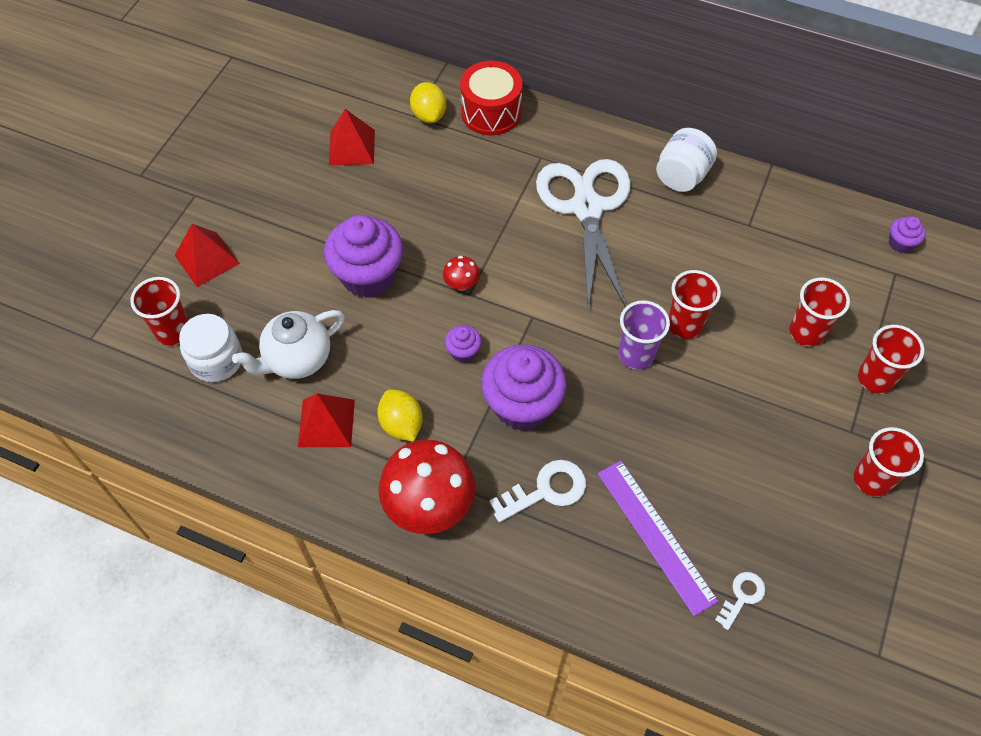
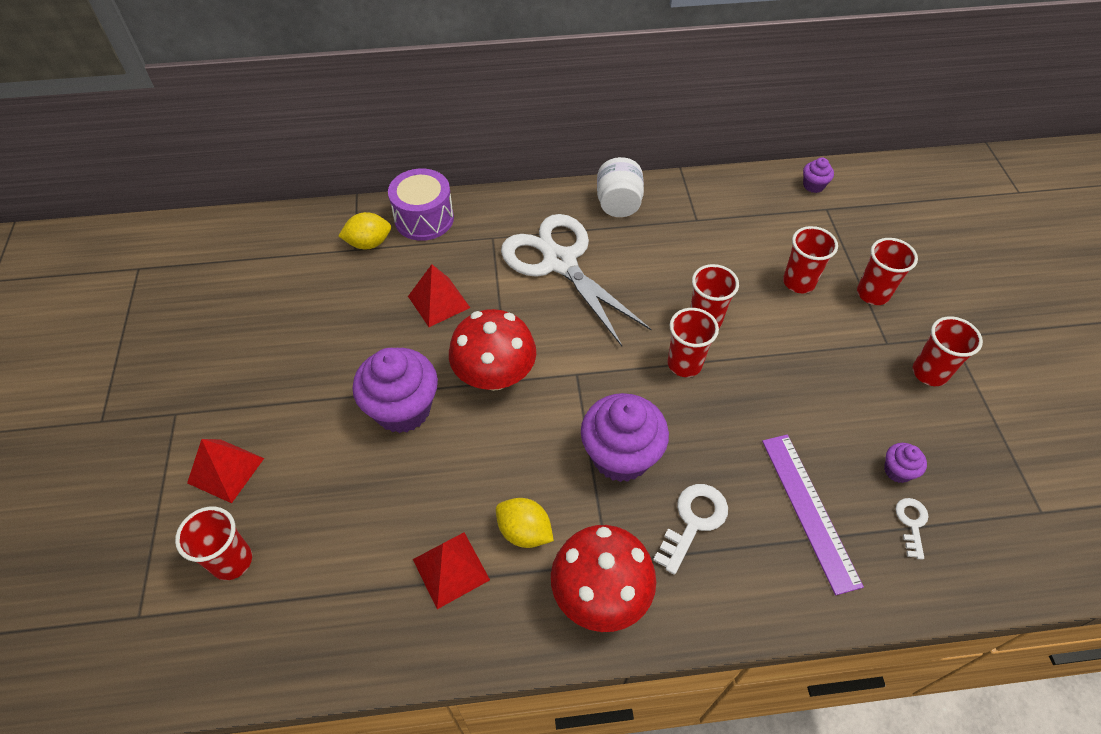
camera: 30 degrees left, 5 degrees down
(216, 360) = (297, 566): white jar -> none
(297, 359) = (382, 522): white teapot -> none
(351, 147) = (312, 300): red pyramid -> red pyramid (438, 302)
(429, 115) = (369, 243): yellow lemon -> yellow lemon turned 60 degrees counterclockwise
(461, 284) = (495, 375): red mushroom -> red mushroom, size x2.27
(463, 352) = (536, 435): purple cupcake -> purple cupcake (897, 471)
(491, 112) = (424, 219): red drum -> purple drum
(636, 355) = (684, 364): purple cup -> red cup
(655, 535) = (809, 510): purple ruler -> purple ruler turned 45 degrees clockwise

